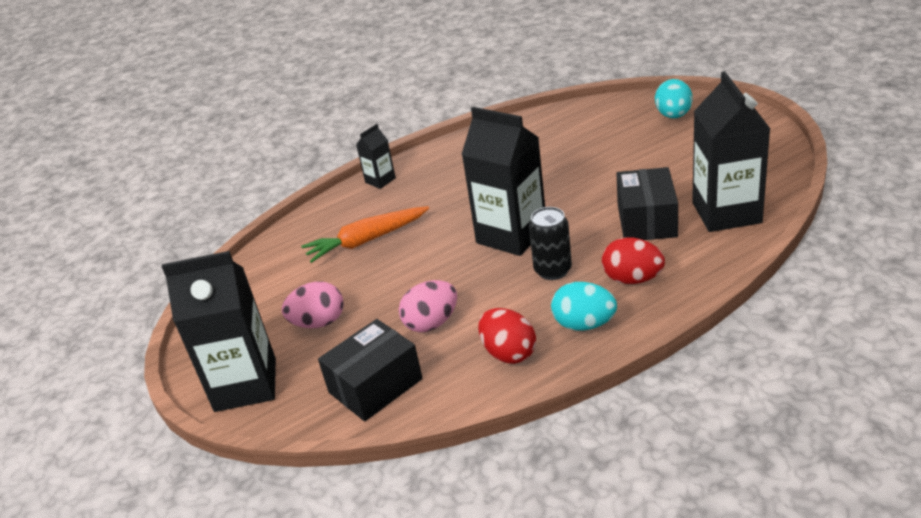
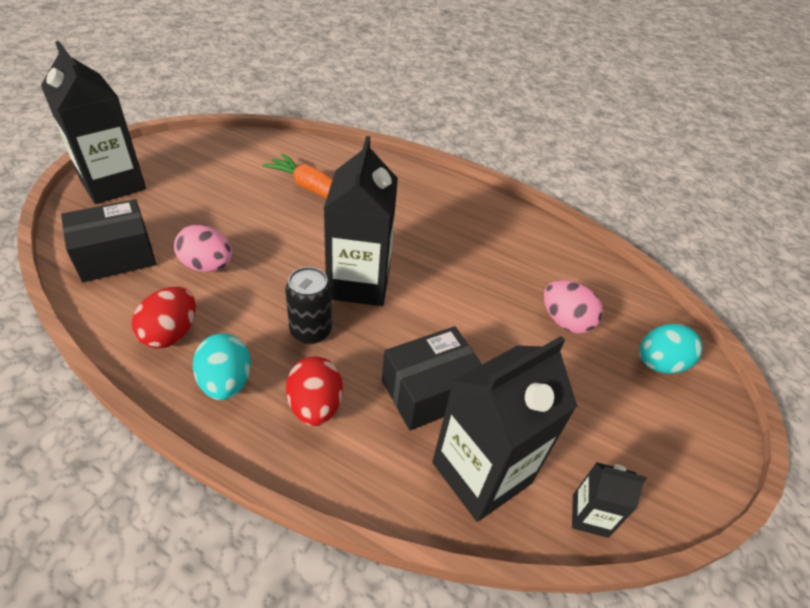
camera: 50 degrees right, 10 degrees up
(318, 322) = (196, 198): pink egg -> pink egg (565, 321)
(375, 386) = (116, 256): black box -> black box turned 45 degrees counterclockwise
(380, 180) = (408, 172): black carton -> black carton (590, 515)

